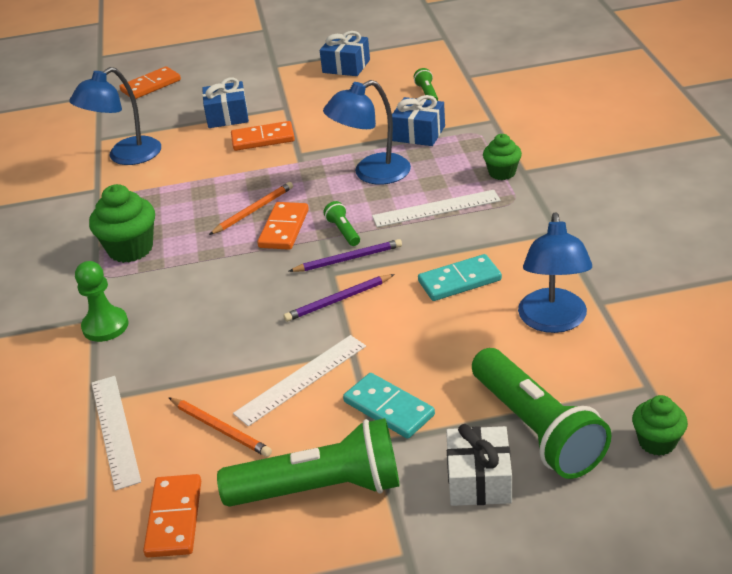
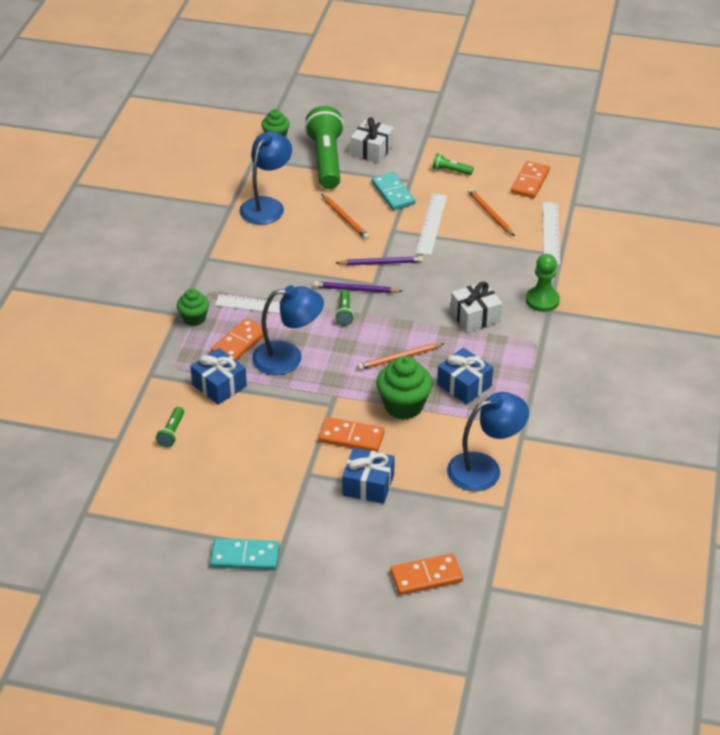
camera: 160 degrees left, 5 degrees up
(130, 249) = (508, 358): green cupcake -> green cupcake (403, 406)
(186, 279) = (475, 316): none -> white gift
(284, 228) = (385, 332): orange domino -> orange domino (239, 343)
(301, 379) = (431, 224): white ruler -> white ruler turned 60 degrees counterclockwise
(320, 489) = (450, 171): green flashlight -> green flashlight, size x0.42
(346, 66) = (212, 511): blue gift -> blue gift (464, 385)
(430, 342) = (345, 218): none -> orange pencil
(459, 281) = (297, 248): turquoise domino -> turquoise domino (245, 556)

